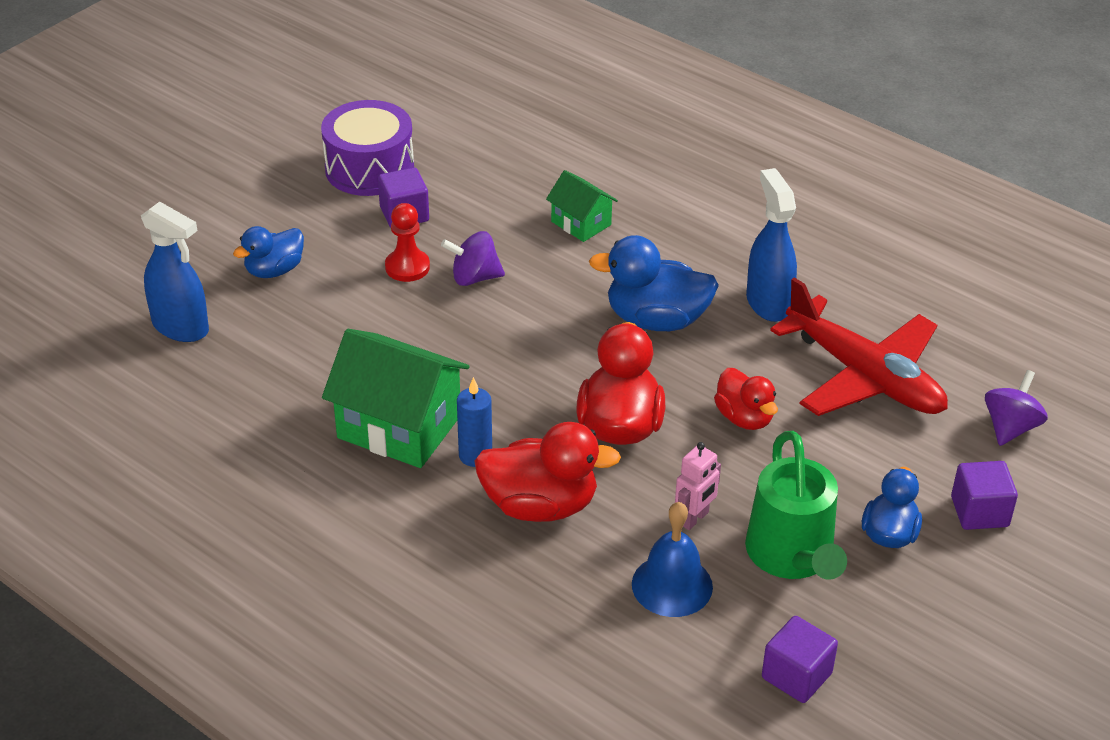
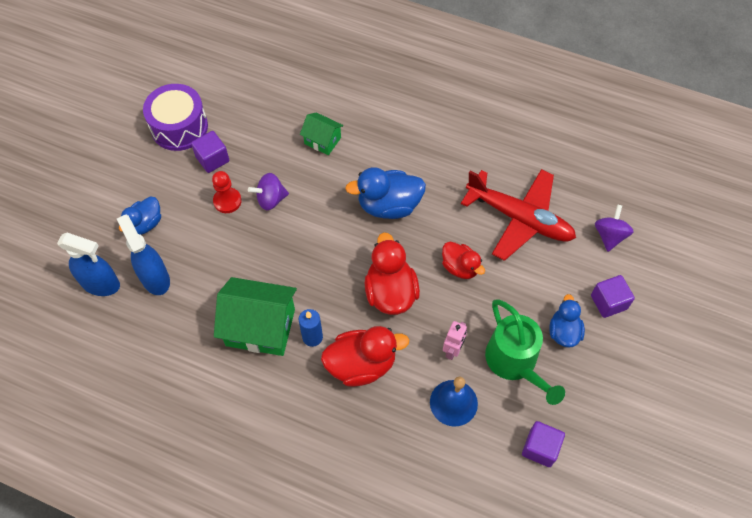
camera: 15 degrees left, 20 degrees up
(768, 303) = (450, 176): blue spray bottle -> blue spray bottle (155, 278)

